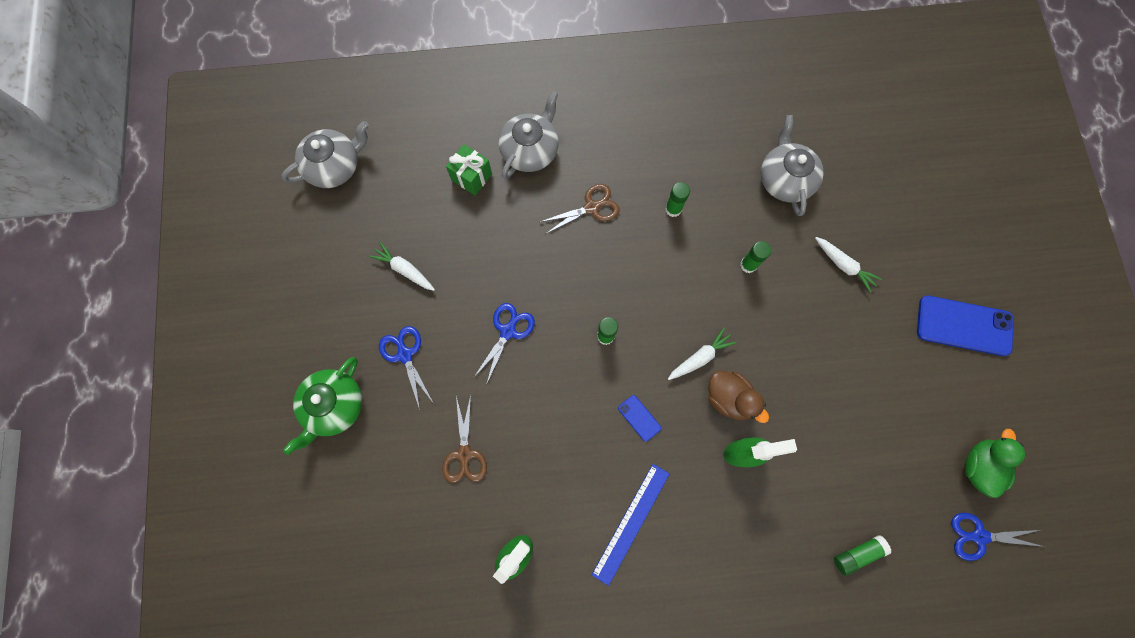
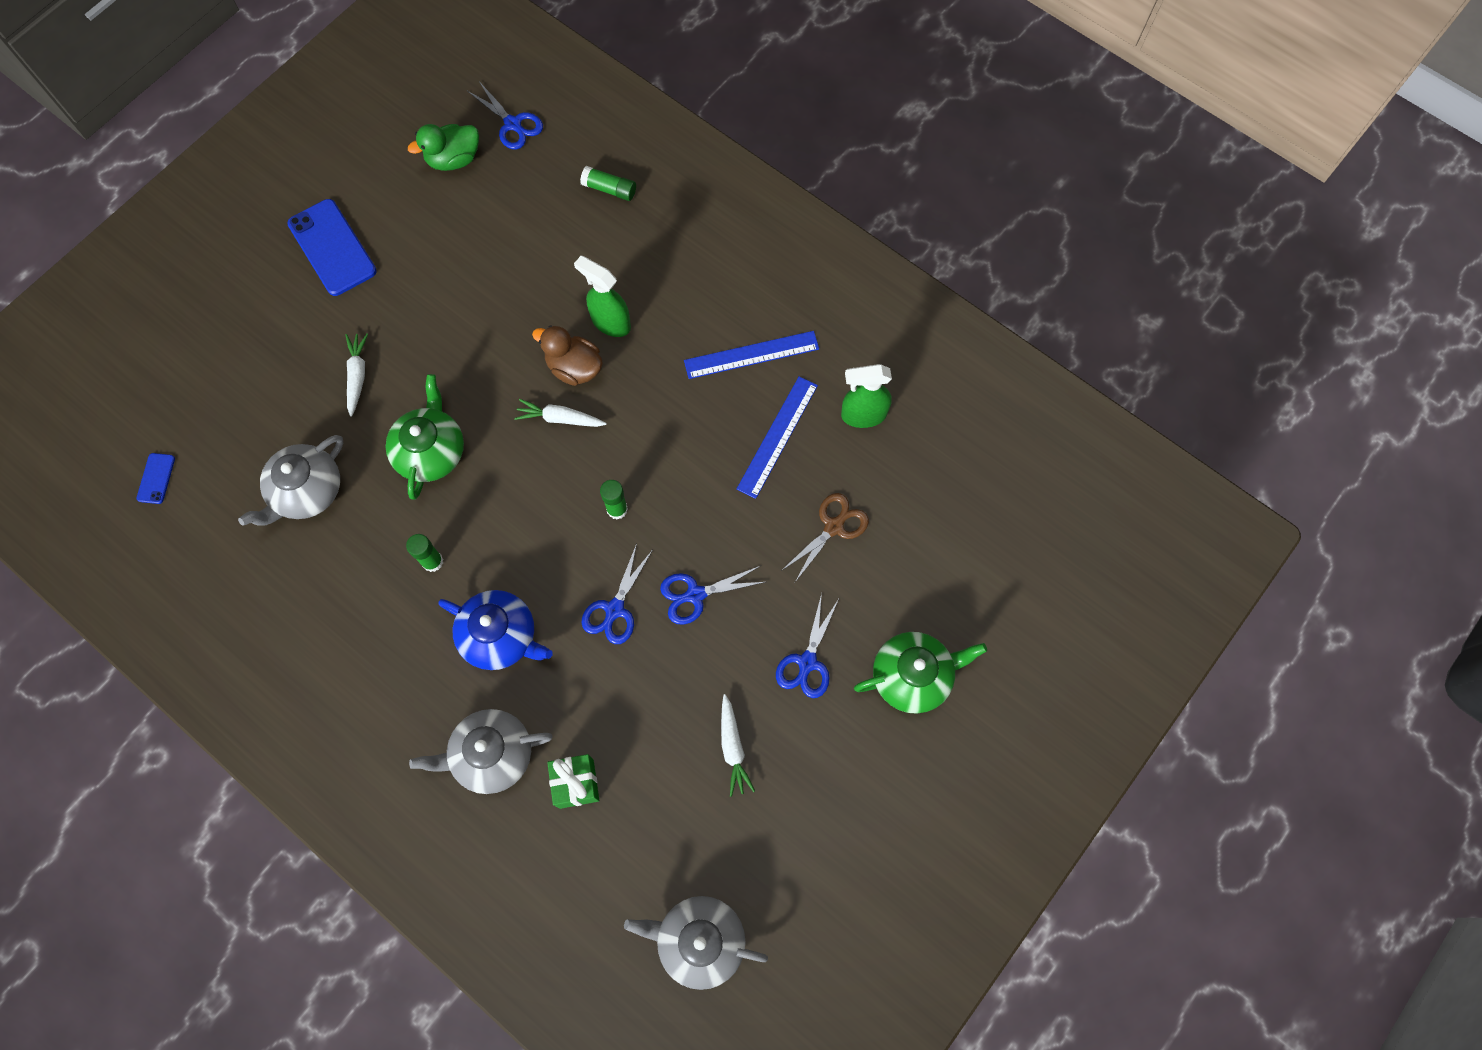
camera: 135 degrees left, 5 degrees down
(545, 279) = (614, 609): none -> blue scissors
(557, 480) = (777, 436): none -> blue ruler
(591, 207) = (500, 636): brown scissors -> blue teapot
(639, 418) = (661, 420): blue phone -> blue phone (156, 478)
(729, 398) = (574, 368): brown duck -> brown duck turned 60 degrees counterclockwise
(748, 265) = (431, 451): green glue stick -> green teapot

